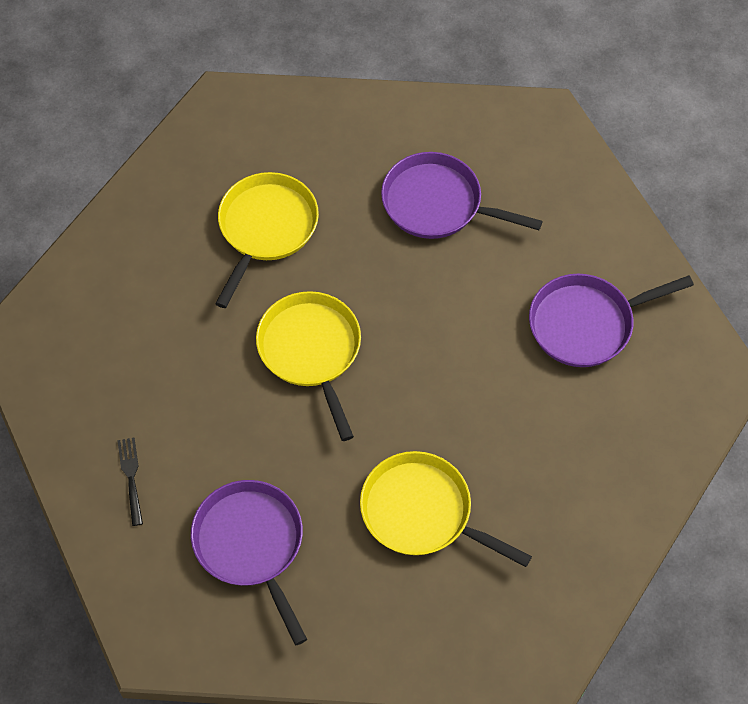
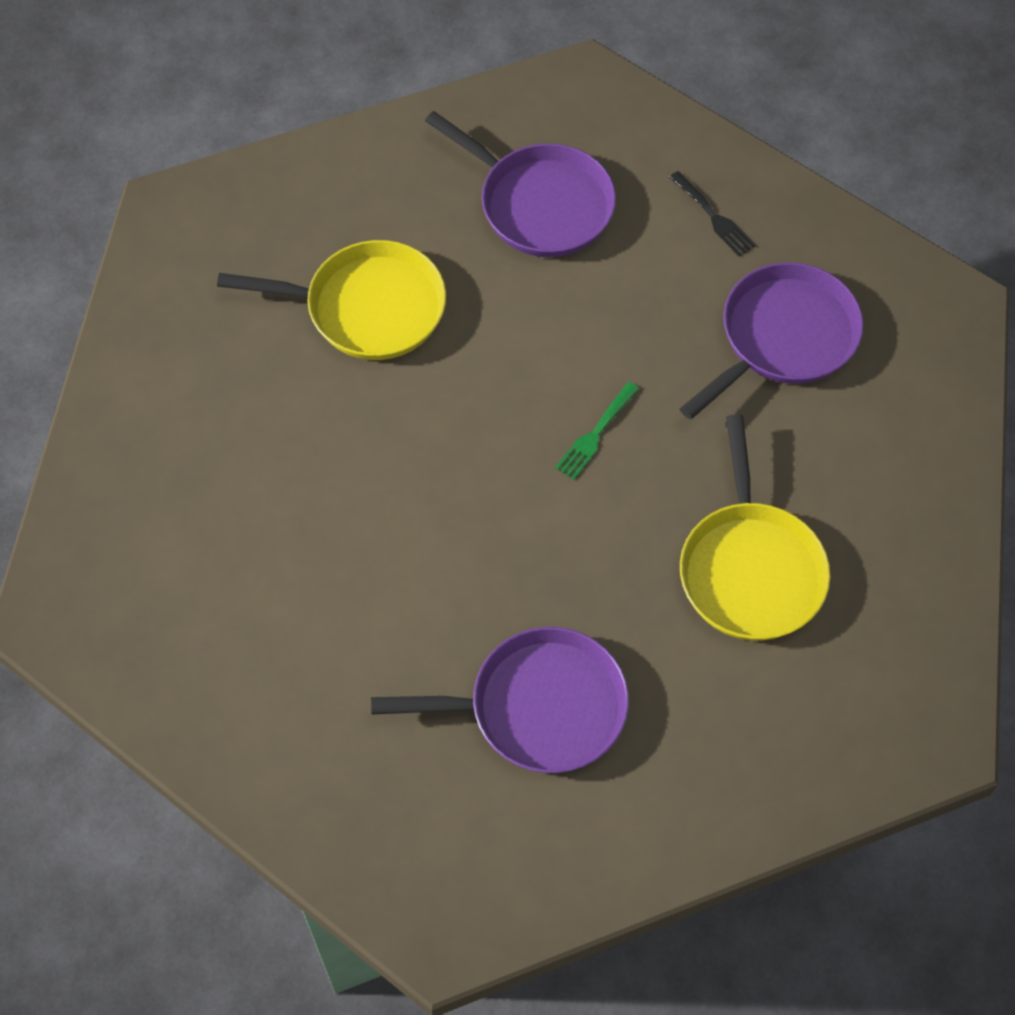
camera: 155 degrees right, 0 degrees up
(311, 351) = (595, 434): yellow pan -> green fork
(586, 324) = (258, 615): purple pan -> purple pan (783, 338)

